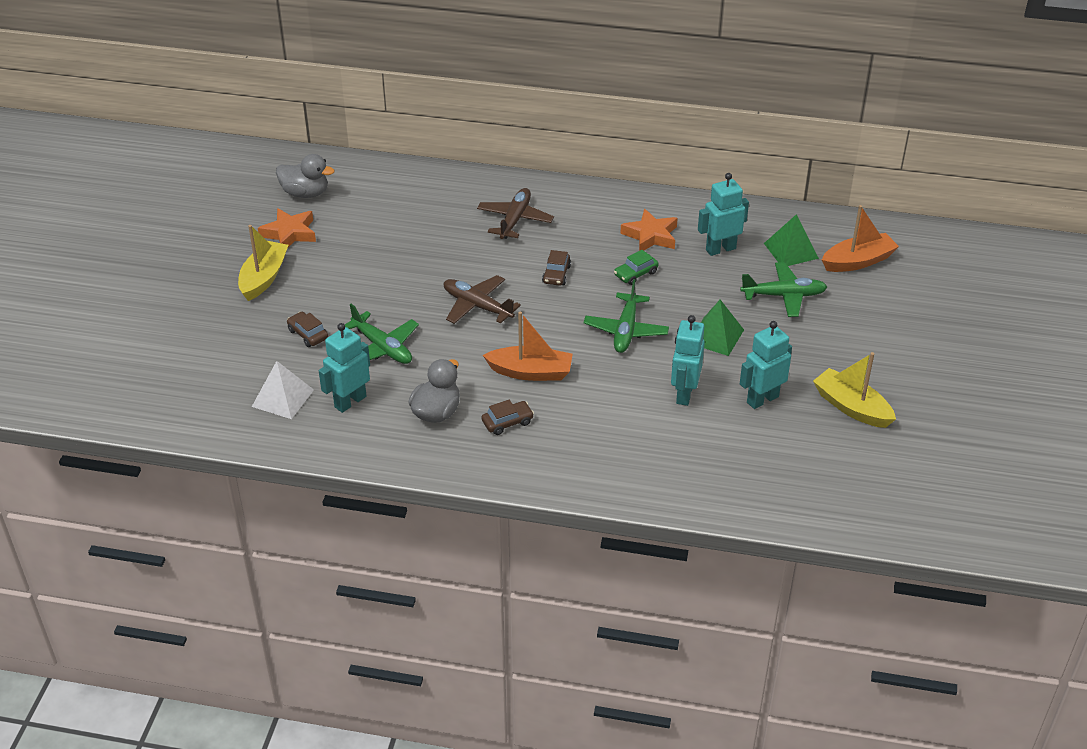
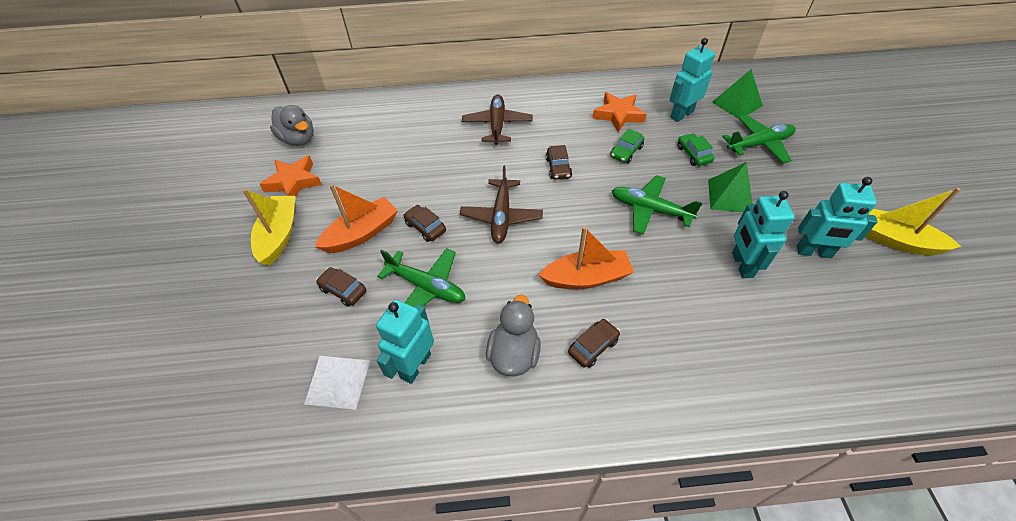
camera: 15 degrees left, 10 degrees up
(305, 193) = (298, 139): grey duck -> grey duck turned 45 degrees clockwise
(401, 300) = (425, 227): none -> brown car
(477, 306) = (501, 217): brown plane -> brown plane turned 105 degrees counterclockwise
(626, 330) = (649, 209): green plane -> green plane turned 120 degrees clockwise
(705, 291) = (693, 154): none -> green car
(762, 399) = (813, 252): turquoise robot -> turquoise robot turned 120 degrees counterclockwise
(858, 261) = (794, 102): orange boat -> orange boat (362, 233)

